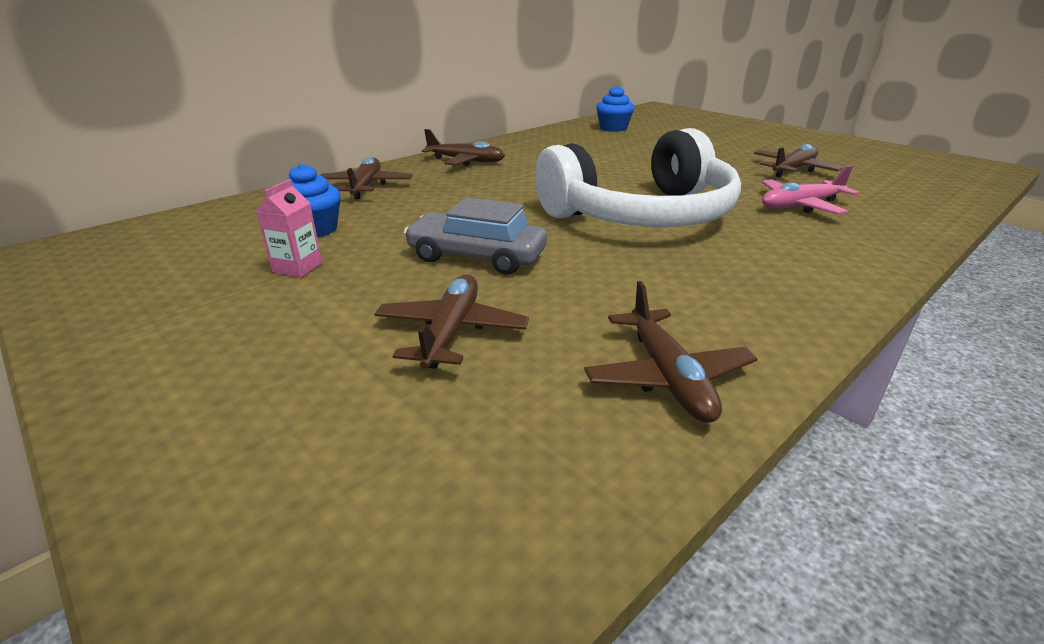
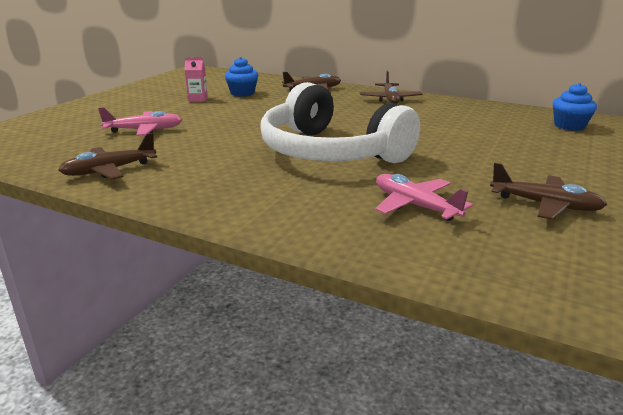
camera: 70 degrees right, 5 degrees down
(452, 331) = (144, 130): brown plane -> pink plane
(476, 256) = (228, 123): grey car -> none

